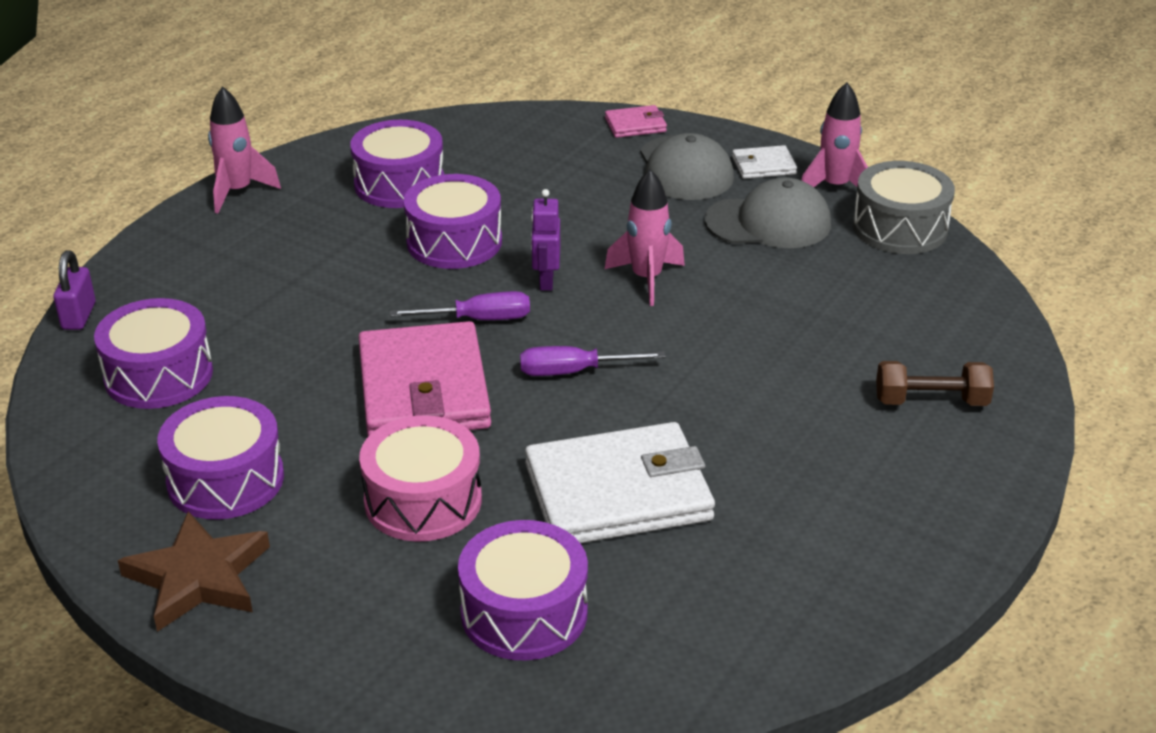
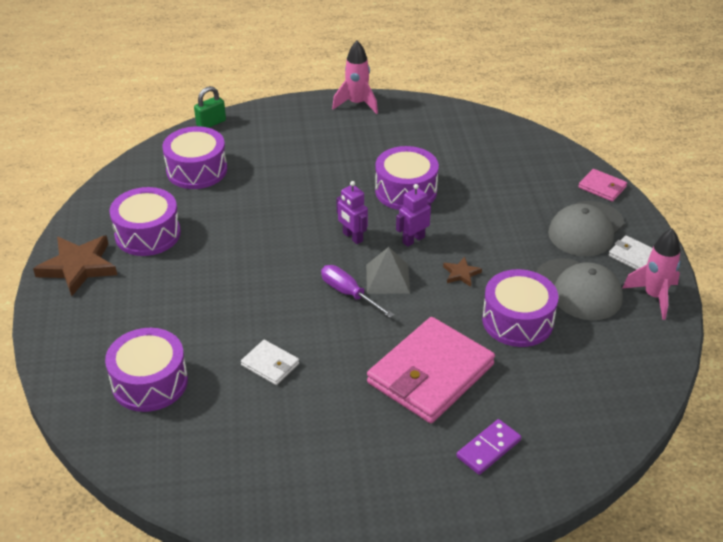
camera: 50 degrees right, 5 degrees up
(78, 316) = (211, 123): purple padlock -> green padlock
(399, 184) = (430, 144): purple drum -> purple drum (517, 321)
(423, 500) = (195, 302): pink drum -> none
(424, 388) = (277, 252): pink wallet -> pink wallet (431, 374)
(479, 319) = (352, 237): purple screwdriver -> purple robot
(586, 331) = (387, 278): none -> grey pyramid
(618, 492) = (270, 364): white wallet -> white wallet, size x0.45
(646, 279) = (461, 274): pink rocket -> brown star
(900, 228) = (650, 346): grey drum -> none
(931, 401) = (488, 449): brown dumbbell -> purple domino

